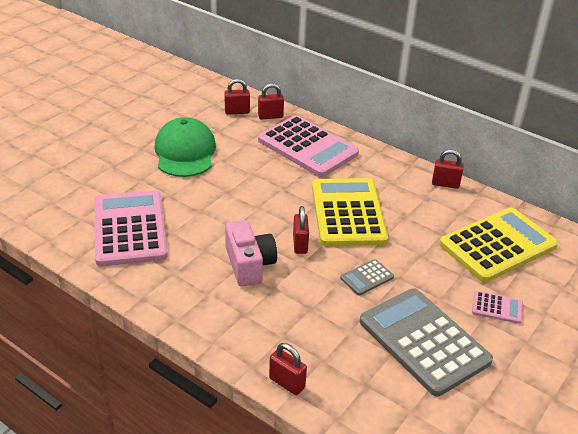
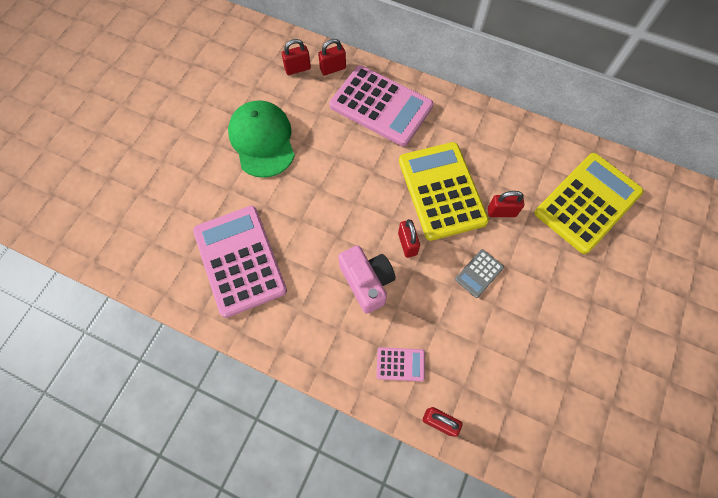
camera: 10 degrees left, 30 degrees up
(424, 341) = (547, 341): grey calculator -> none
(445, 184) = (523, 130): red padlock -> red padlock (501, 212)
(497, 308) = (602, 284): pink calculator -> pink calculator (400, 364)

